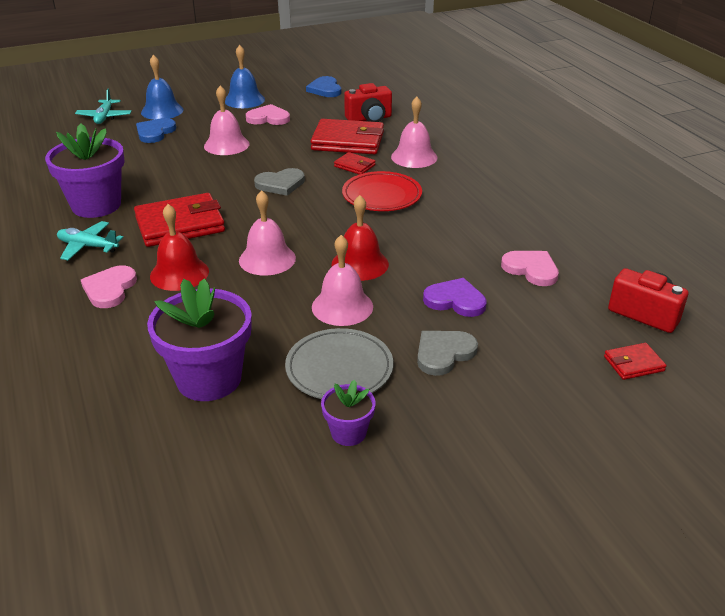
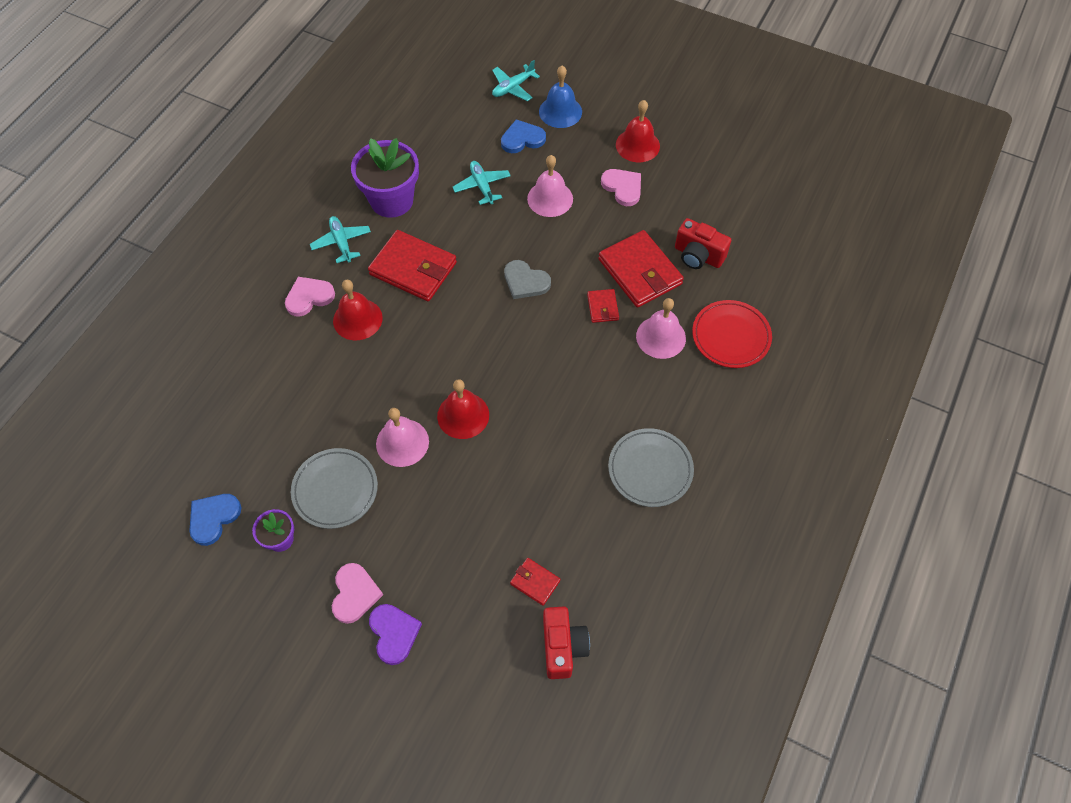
camera: 50 degrees right, 25 degrees up
(163, 164) = (482, 186): none -> turquoise plane
(209, 379) = (269, 426): purple flower pot -> none
(244, 100) = (637, 145): blue bell -> red bell
(267, 259) = (418, 354): pink bell -> none
(325, 89) = (721, 182): blue heart -> blue heart (213, 518)
(382, 195) = (573, 360): red plate -> red plate (731, 336)
(444, 353) = (401, 540): grey heart -> none
(455, 300) = (469, 507): purple heart -> purple heart (394, 633)
(521, 207) = (650, 469): none -> grey plate
(531, 269) = (557, 533): pink heart -> pink heart (355, 594)
(633, 364) = (487, 670): red wallet -> red wallet (535, 582)

